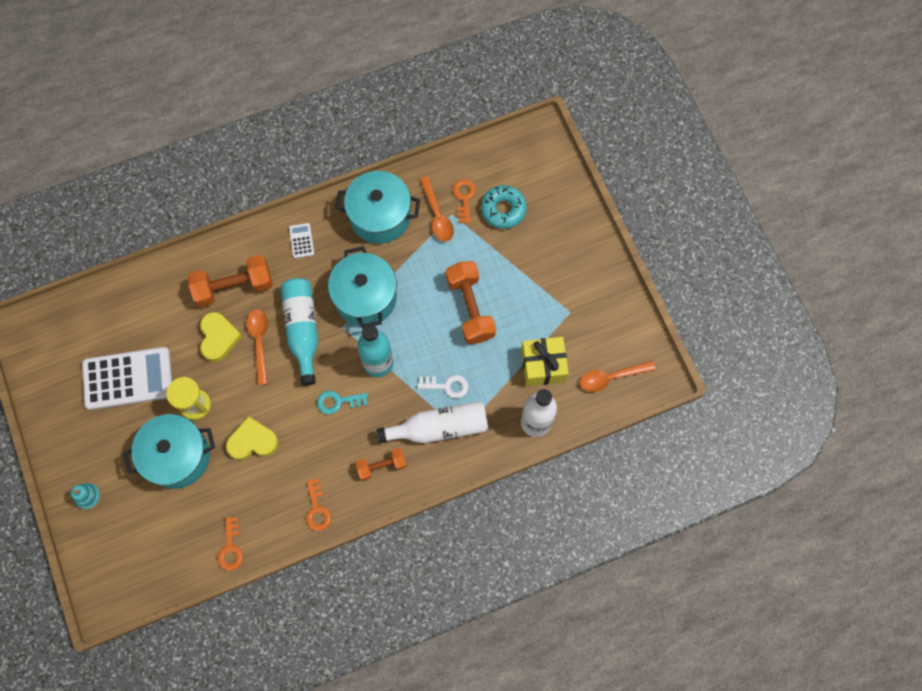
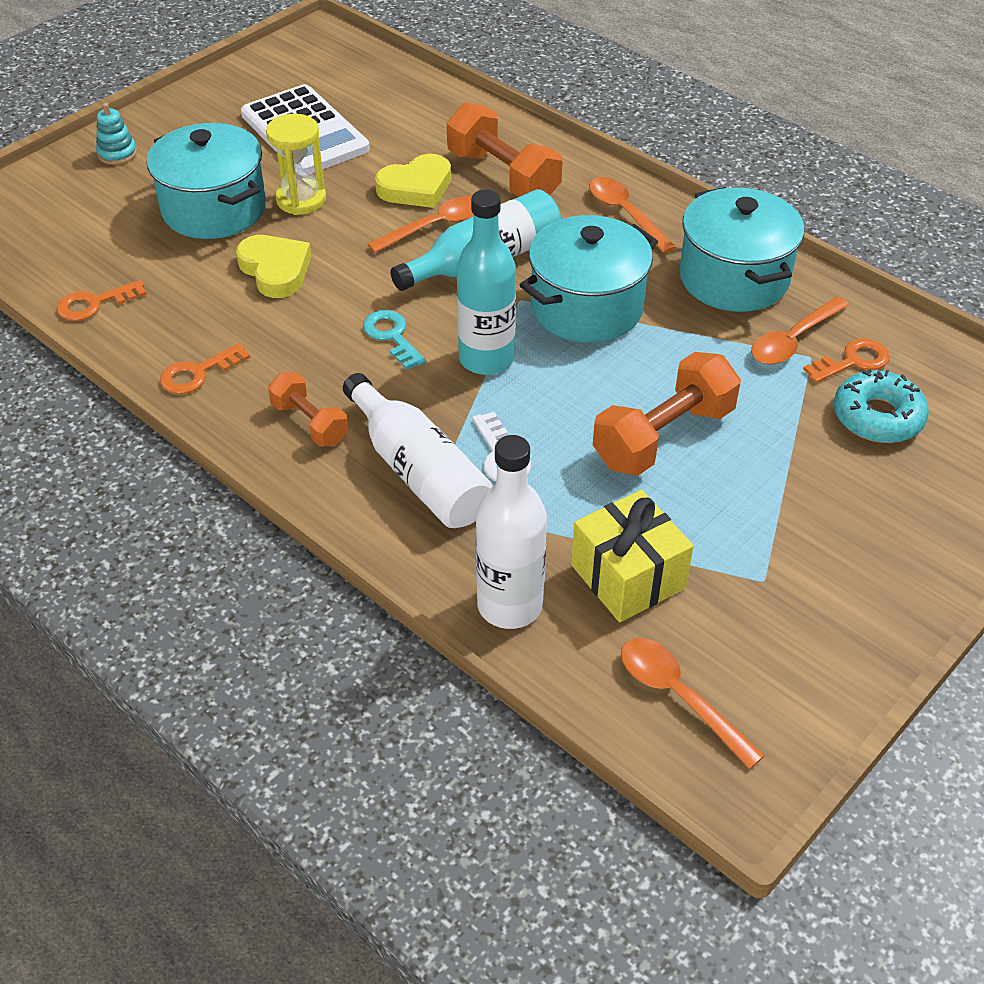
camera: 65 degrees right, 25 degrees down
(301, 241) = (625, 214): white calculator -> orange spoon

